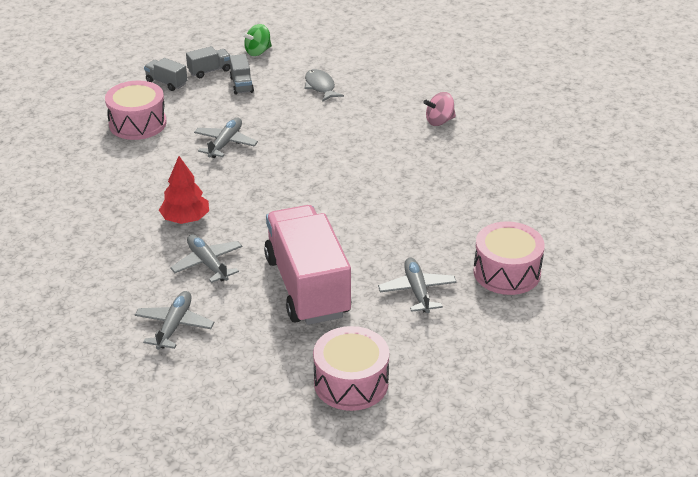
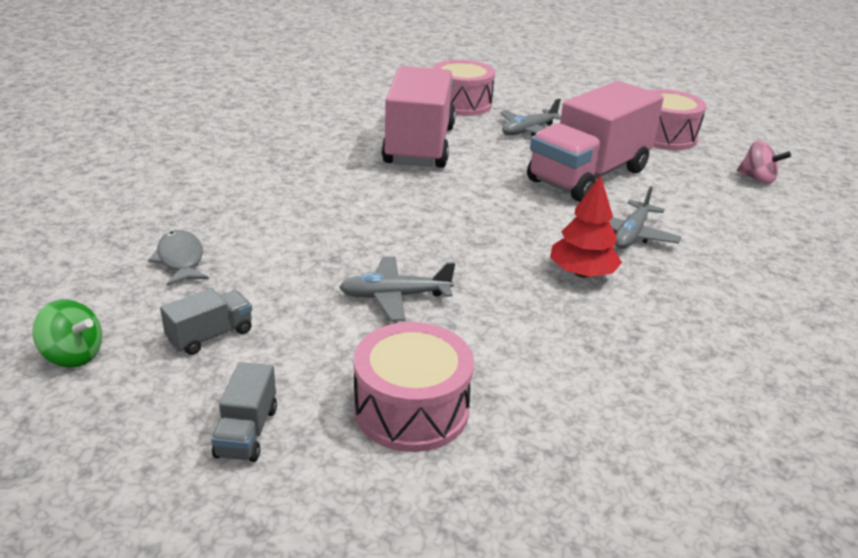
camera: 120 degrees left, 5 degrees down
(174, 325) = (733, 225): grey plane -> none
(209, 71) = (173, 390): grey truck -> none
(320, 87) = (180, 260): grey fish -> grey fish turned 120 degrees clockwise
(422, 215) = (419, 145): none -> pink truck
(439, 121) = (228, 164): pink spinning top -> pink spinning top (757, 179)

